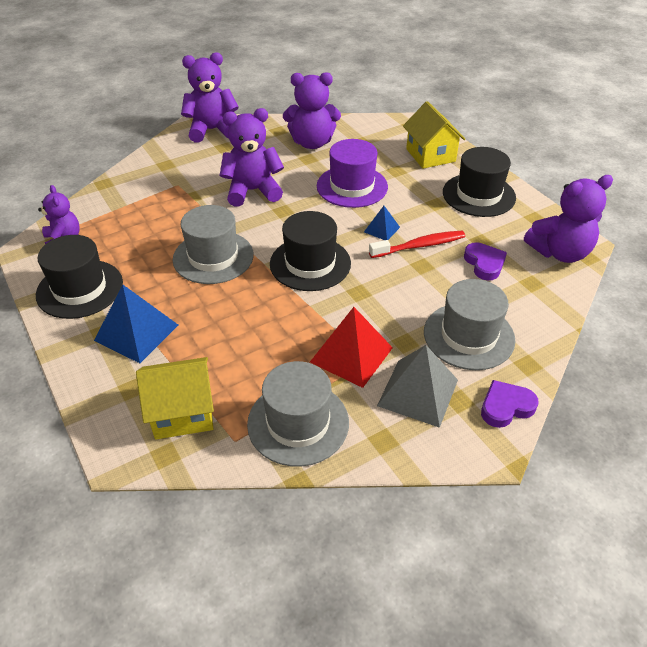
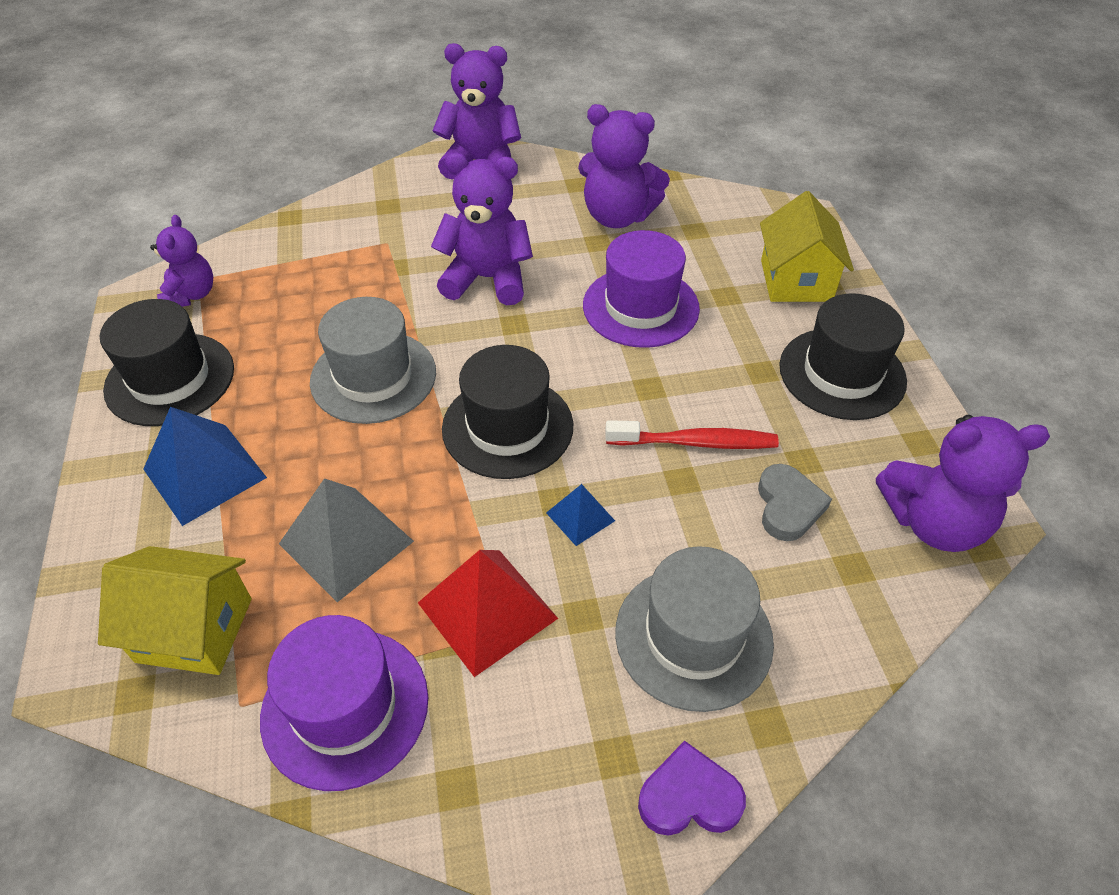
camera: 20 degrees right, 5 degrees up
(298, 423) = (345, 707): grey hat -> purple hat
(382, 229) = (649, 396): blue pyramid -> blue pyramid (580, 516)
(418, 392) = (556, 716): grey pyramid -> grey pyramid (346, 542)
(484, 264) = (788, 506): purple heart -> grey heart

